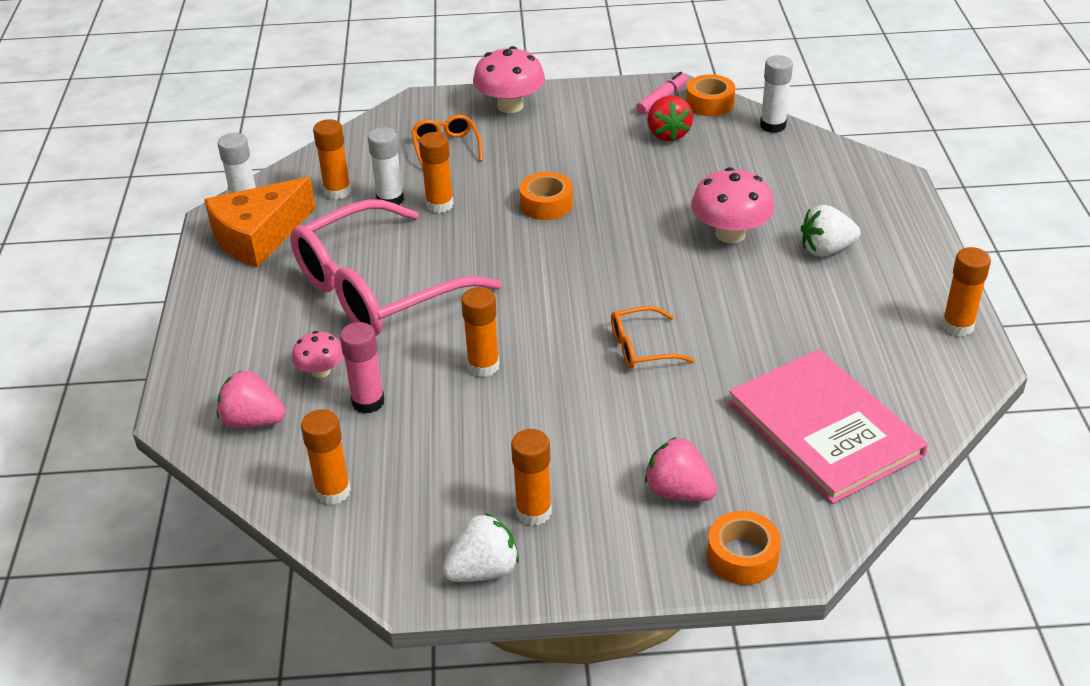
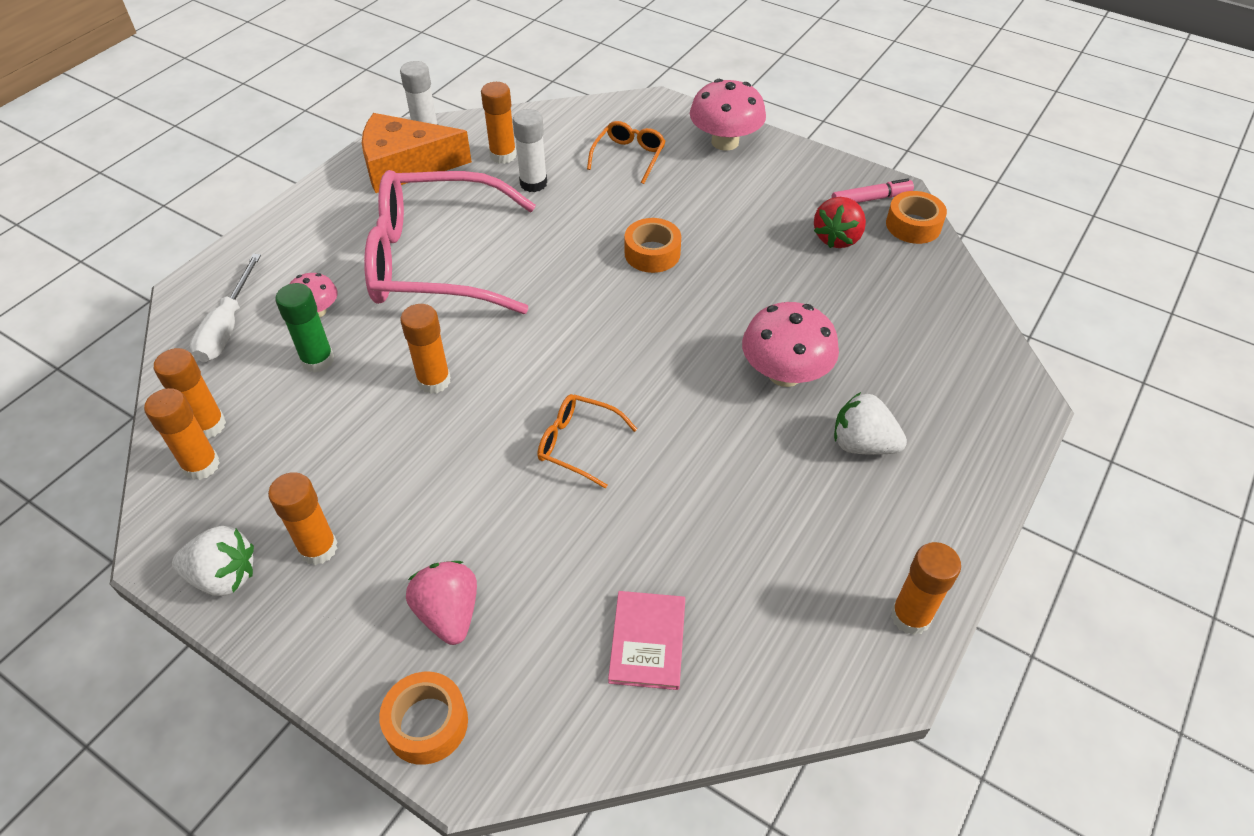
camera: 35 degrees right, 10 degrees up
(253, 421) = (227, 327): pink strawberry -> white screwdriver
(368, 402) = (318, 360): pink glue stick -> green glue stick
(439, 205) = (566, 208): orange glue stick -> orange glue stick (201, 465)
(773, 126) = (952, 280): white glue stick -> none
(824, 428) = (647, 641): pink book -> pink book, size x0.49

